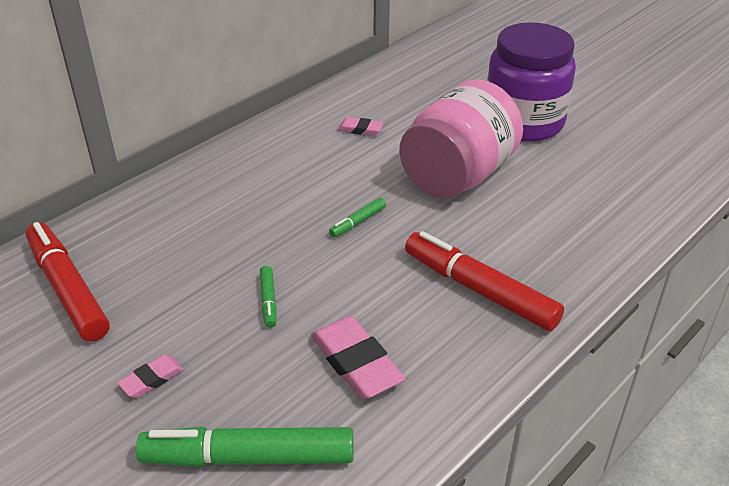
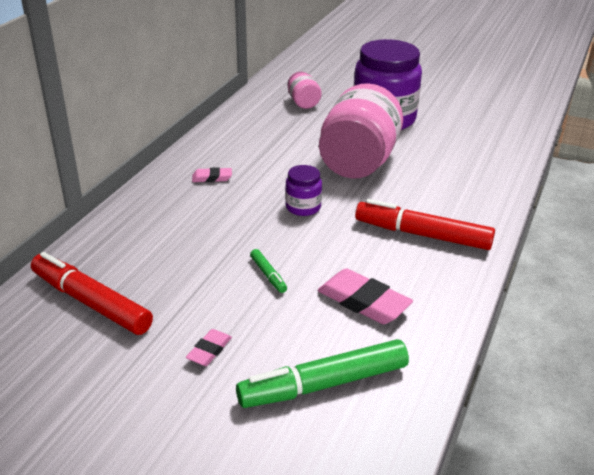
camera: 20 degrees left, 5 degrees down
(358, 222) = (303, 207): green marker -> purple jar
(360, 129) = (263, 143): pink eraser -> pink eraser (212, 178)
(438, 84) = (303, 102): none -> pink jar

